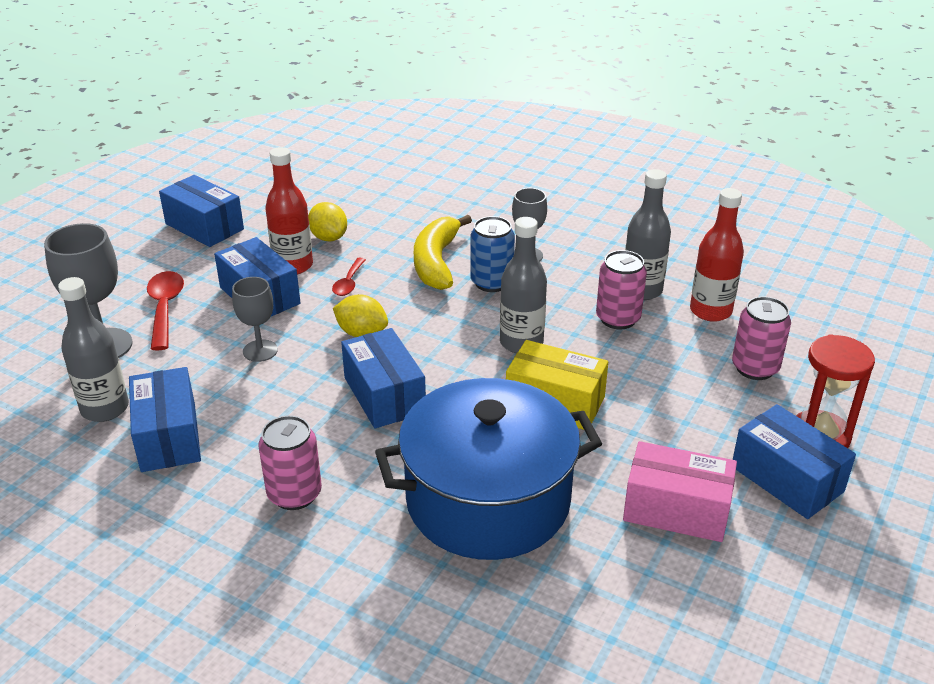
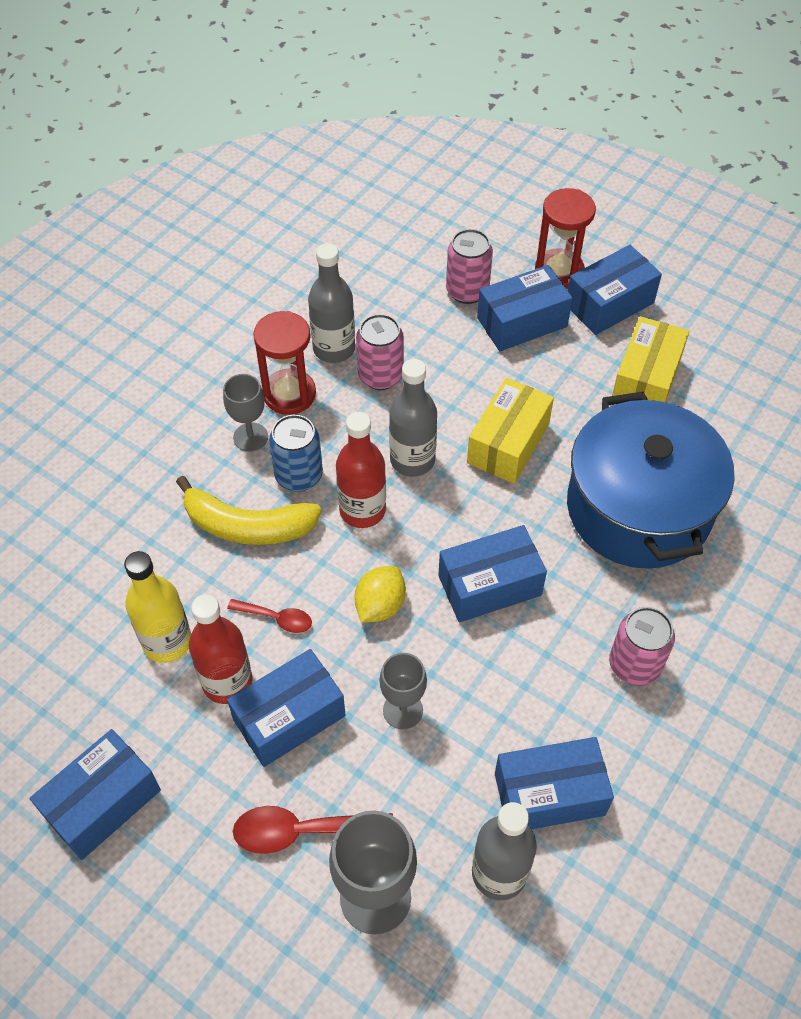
camera: 85 degrees left, 20 degrees up
(329, 237) = (167, 642): yellow lemon -> yellow bottle
(580, 271) = (289, 394): none -> red hourglass
(676, 509) = (646, 380): pink box -> yellow box
(710, 311) = (377, 303): red bottle -> red bottle (362, 510)
(726, 408) = (522, 322): none -> blue box

